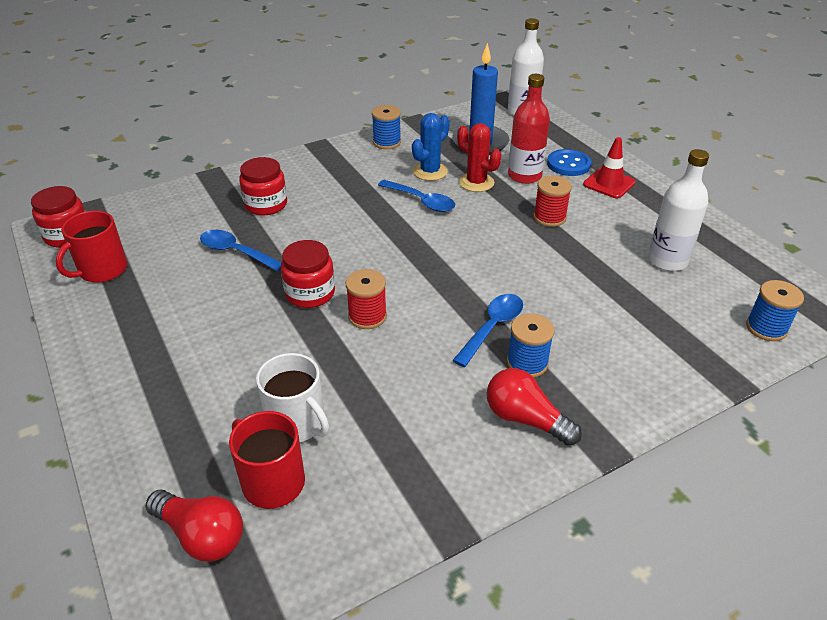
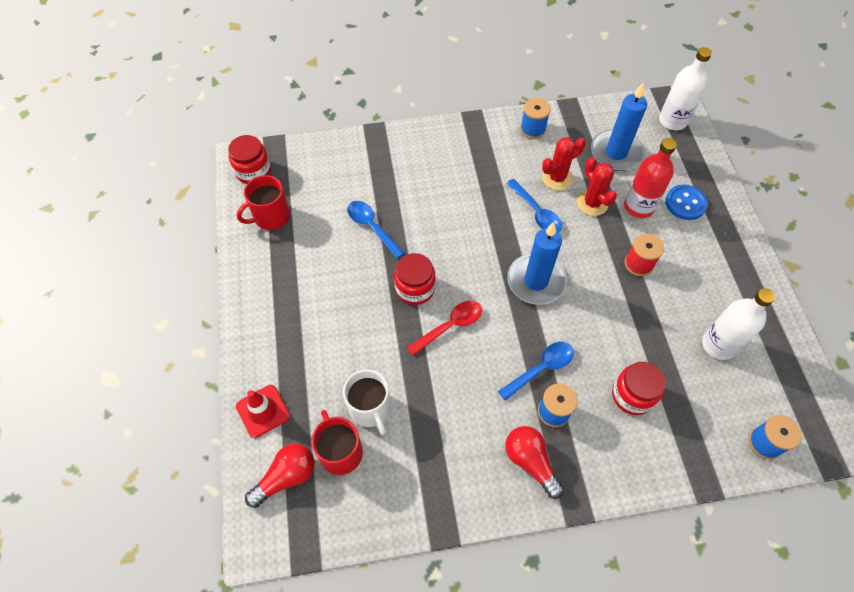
camera: 20 degrees right, 20 degrees up
(201, 535) = (286, 477): red light bulb -> red light bulb turned 90 degrees counterclockwise
(266, 204) = (408, 179): red jar -> red jar (632, 395)
(367, 316) = (450, 326): red spool -> red spoon
(430, 172) = (557, 178): blue cactus -> red cactus
(448, 255) = (536, 281): none -> blue candle
(609, 183) = (711, 238): red traffic cone -> red traffic cone (263, 411)

